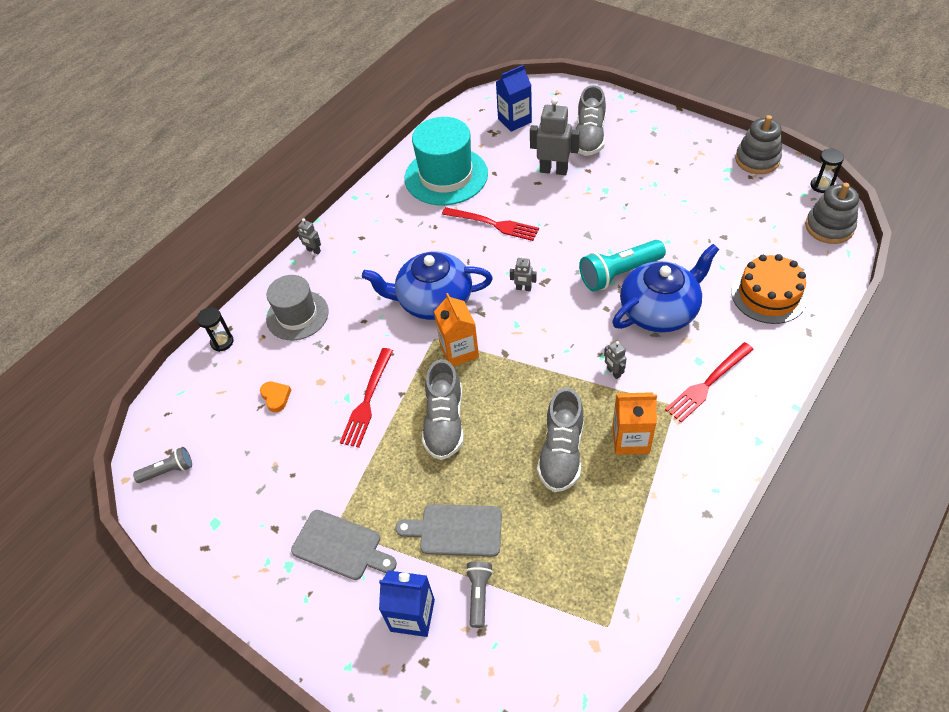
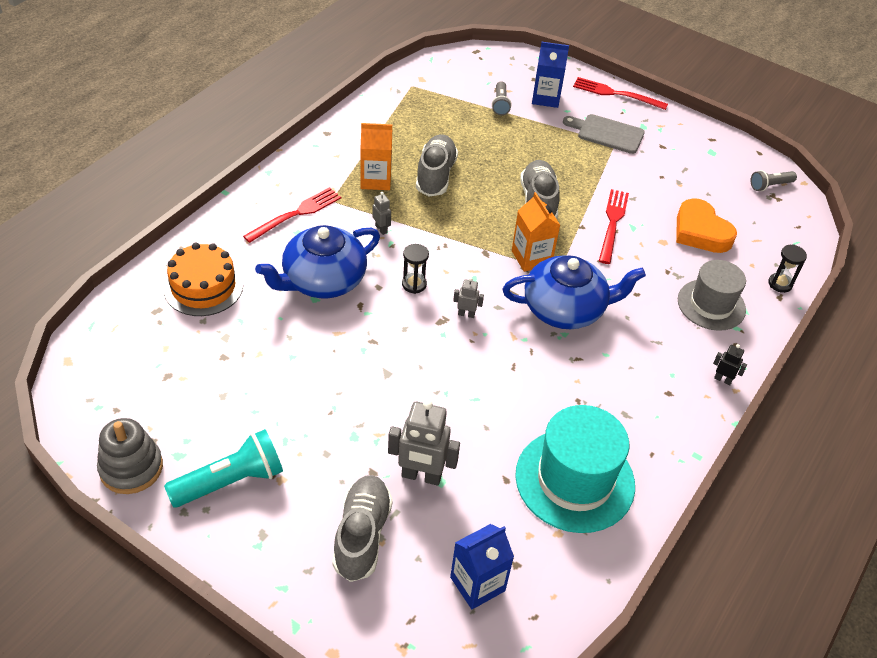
camera: 170 degrees right, 5 degrees down
(276, 397) = (700, 232): orange heart -> orange heart, size x2.04
(313, 251) = (723, 379): grey robot -> black robot
(456, 530) = (520, 136): grey cutting board -> none
(494, 224) = (502, 397): red fork -> red fork (615, 94)
(619, 273) = (358, 322): turquoise flashlight -> turquoise flashlight (231, 481)
(821, 186) = (68, 417): black hourglass -> black hourglass (414, 284)
(829, 227) = (93, 358): grey stacking toy -> none

